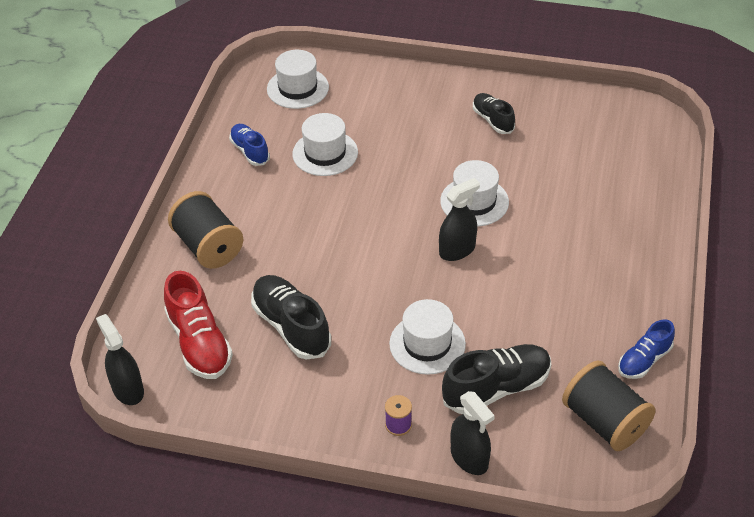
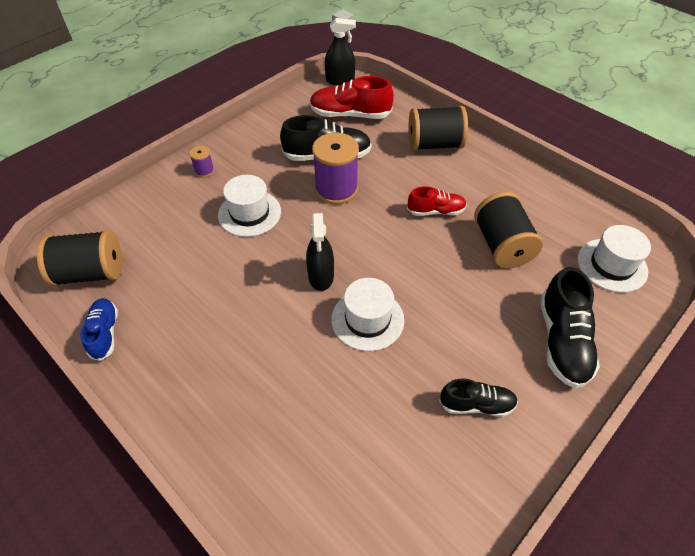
camera: 120 degrees right, 5 degrees up
(250, 151) = (532, 201): blue shoe -> none
(314, 208) = (436, 211): none -> red shoe
(325, 153) = (501, 245): white hat -> black spool
(339, 293) = (336, 189): none -> purple spool
(469, 458) = (147, 190): black spray bottle -> none
(496, 388) = (178, 230): black shoe -> black shoe (562, 341)

